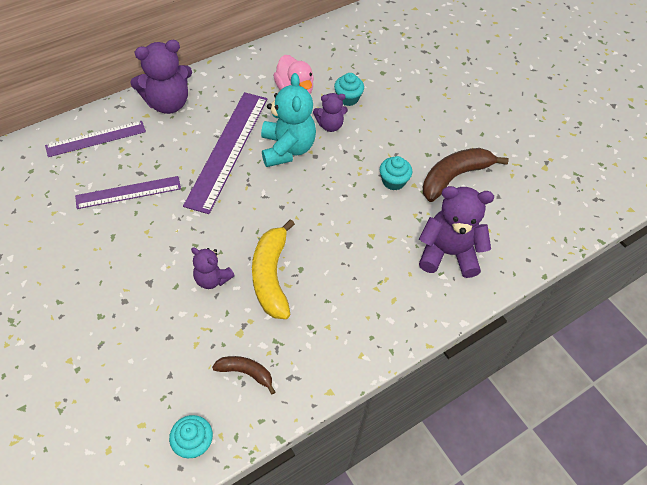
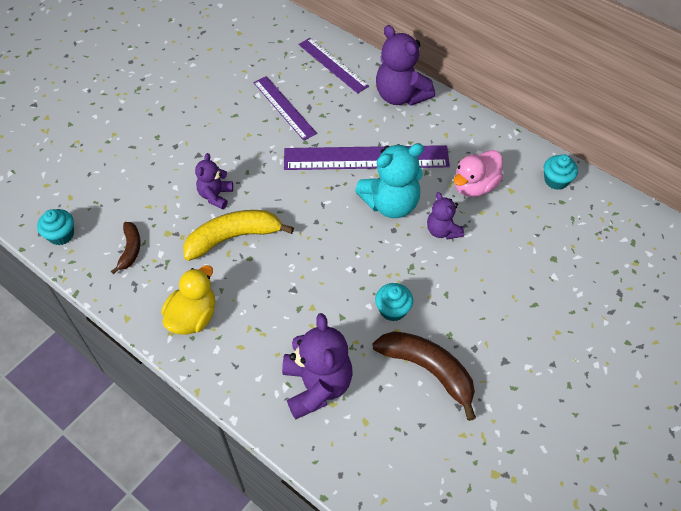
camera: 75 degrees right, 0 degrees up
(348, 98) = (491, 236): turquoise cupcake -> turquoise cupcake (556, 180)
(349, 331) = (193, 317): none -> yellow duck

